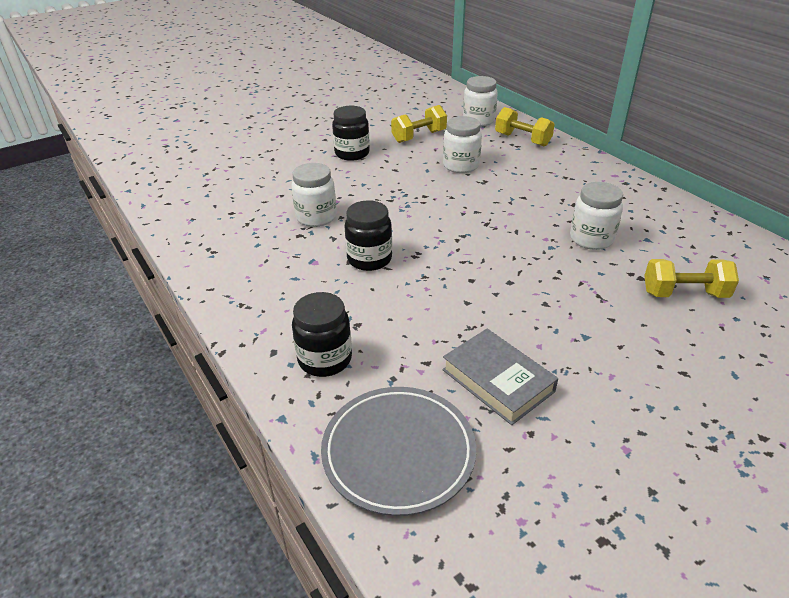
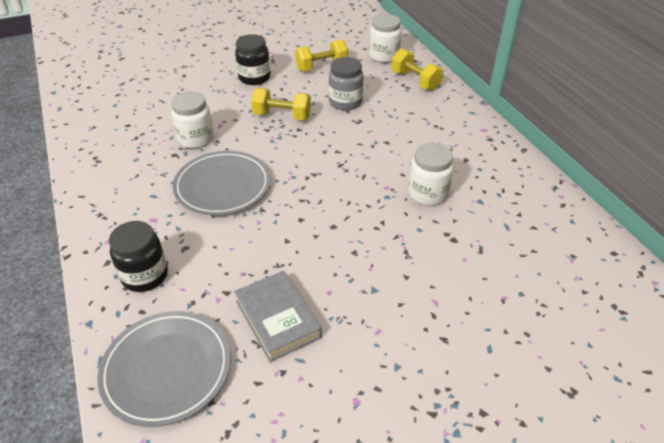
camera: 10 degrees right, 5 degrees up
(369, 259) = (223, 186): black jar -> grey plate
(461, 166) = (345, 102): white jar -> grey jar
(684, 293) = (485, 261): yellow dumbbell -> yellow dumbbell (282, 116)

